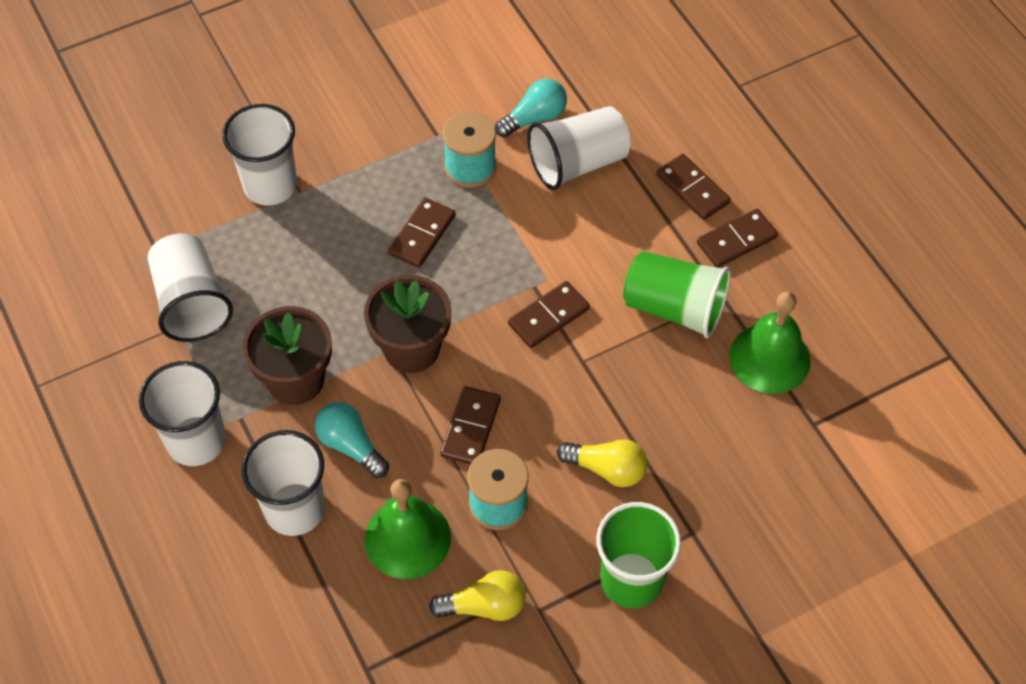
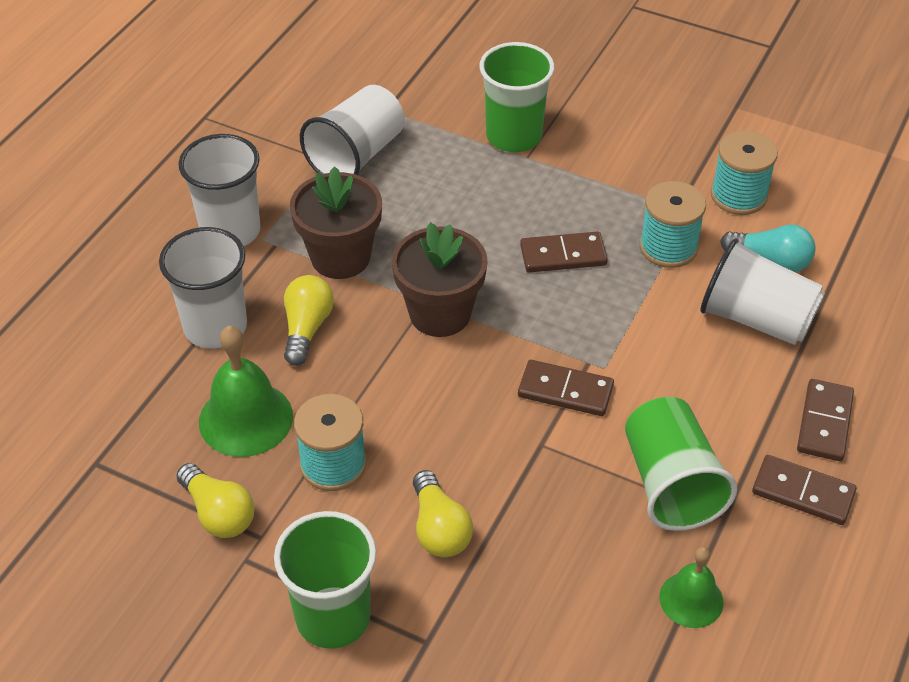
camera: 55 degrees right, 10 degrees down
(270, 185) = (514, 136): white cup -> green cup
(351, 446) = (307, 328): turquoise light bulb -> yellow light bulb
(459, 92) = (738, 196): none -> turquoise spool
(470, 428) = (395, 400): brown domino -> none
(770, 358) = (691, 599): green bell -> green bell, size x0.61

